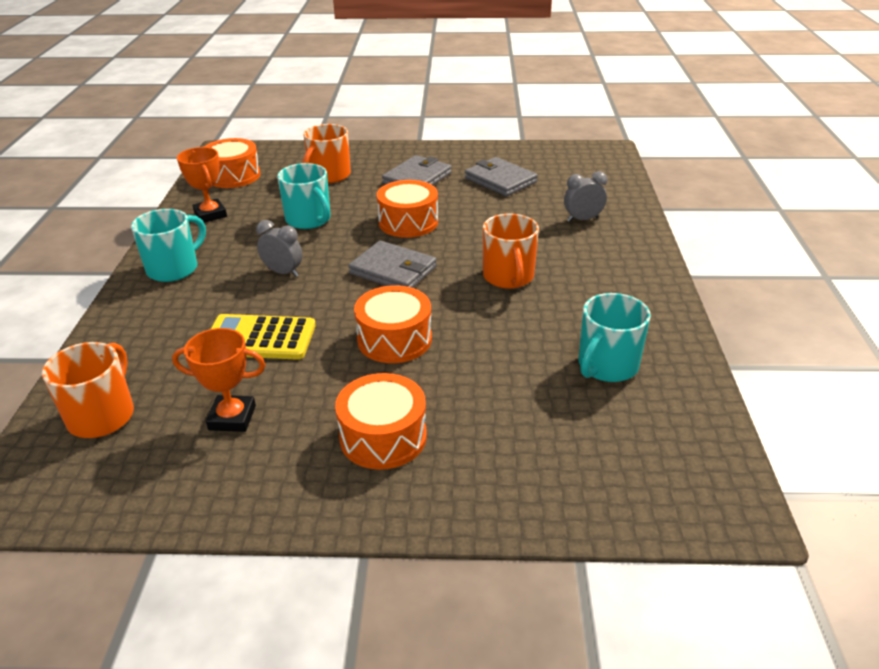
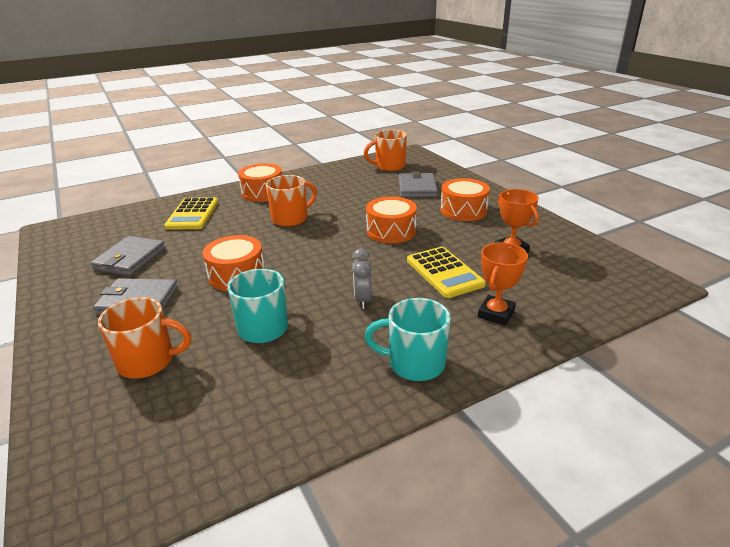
camera: 120 degrees left, 5 degrees down
(103, 415) = (575, 290): orange mug -> orange mug (389, 166)
(210, 214) = (296, 405): orange trophy -> orange trophy (496, 314)
(233, 176) = (174, 453): orange drum -> orange drum (262, 192)
(393, 270) = (317, 256): grey wallet -> grey wallet (417, 188)
(582, 219) = (193, 214): grey clock -> yellow calculator
(606, 366) = (351, 181): turquoise mug -> none

